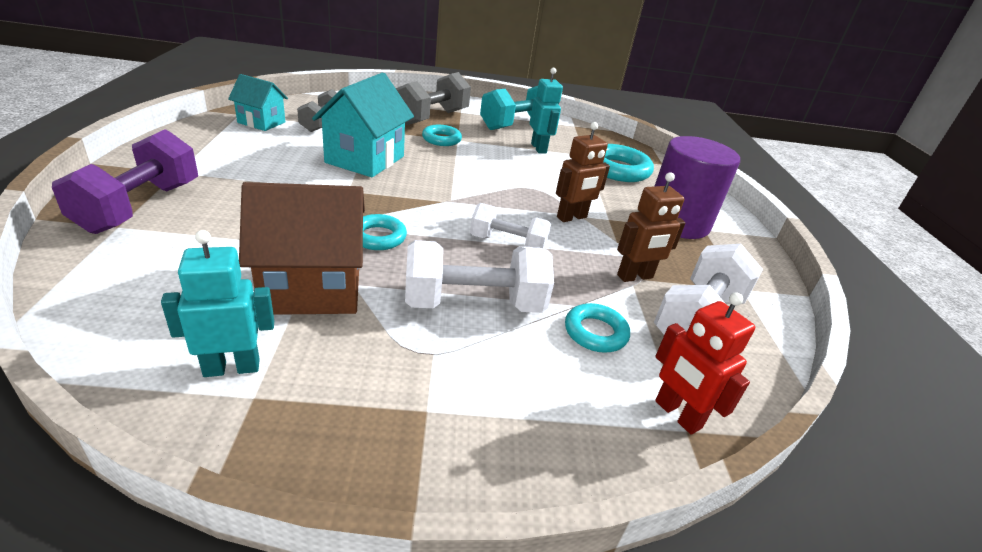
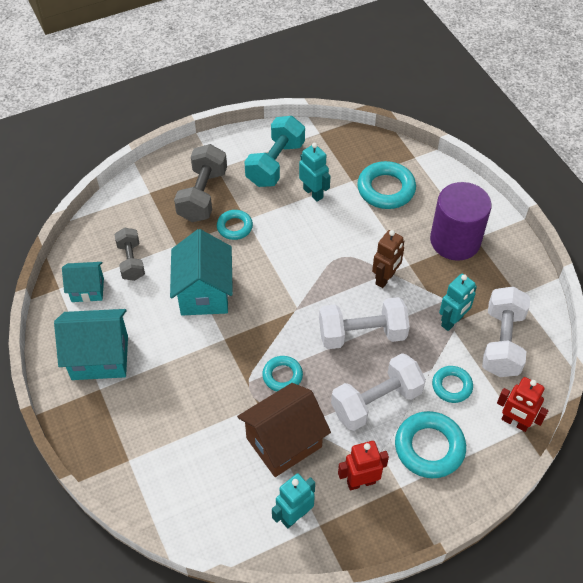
camera: 20 degrees left, 20 degrees up
(140, 207) = (120, 436): purple dumbbell -> none
(209, 156) = (100, 357): none -> turquoise house
(371, 375) = (361, 482): none -> red robot
(507, 244) = (362, 334): white dumbbell -> white dumbbell, size x1.56
(512, 383) = (429, 447): none -> turquoise ring
(635, 277) = (452, 321): brown robot -> turquoise robot

